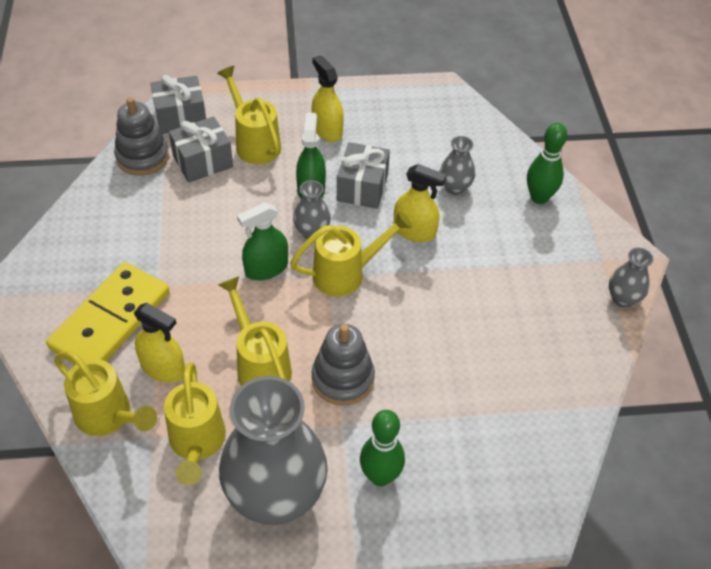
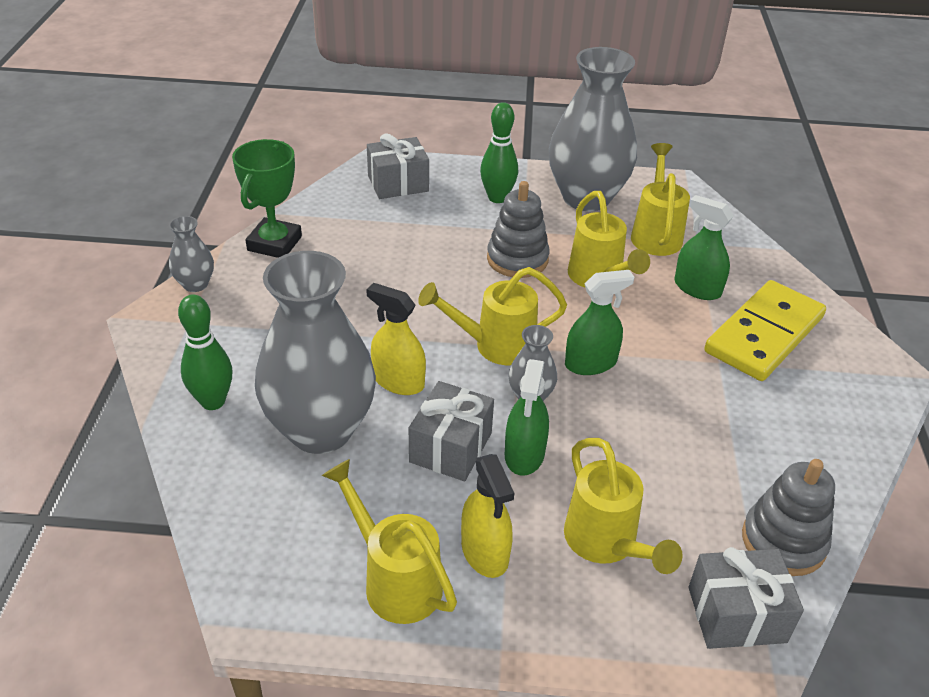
camera: 170 degrees left, 10 degrees down
(109, 417) = (741, 260): yellow watering can -> yellow watering can (395, 580)
(163, 368) = (697, 288): yellow spray bottle -> green spray bottle
(203, 162) = (686, 520): grey gift -> grey gift (398, 183)
(455, 188) = (320, 430): grey vase -> grey vase, size x2.27
(584, 360) = (274, 243): none -> green trophy

